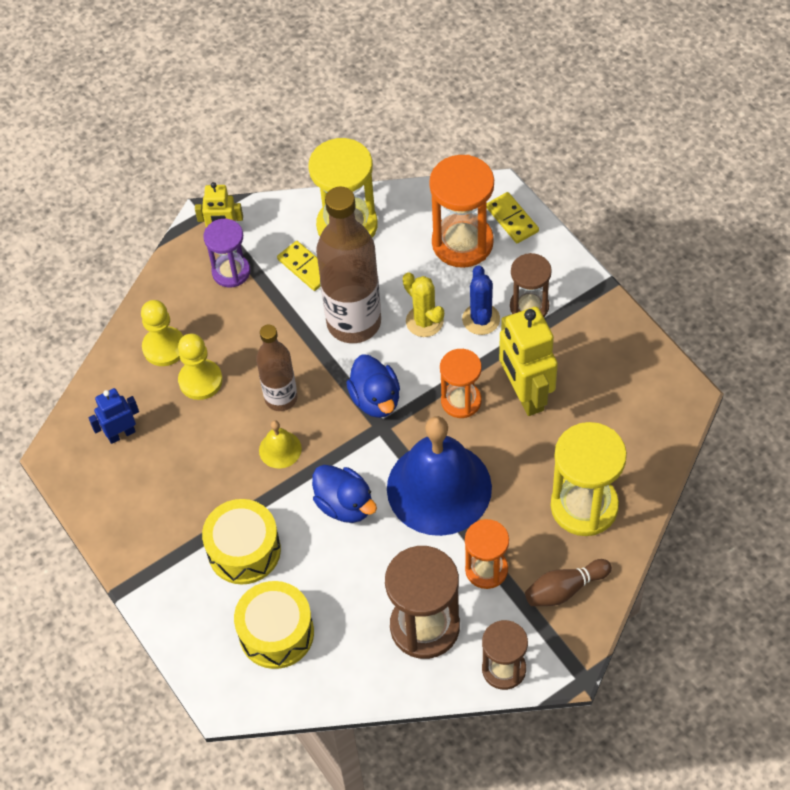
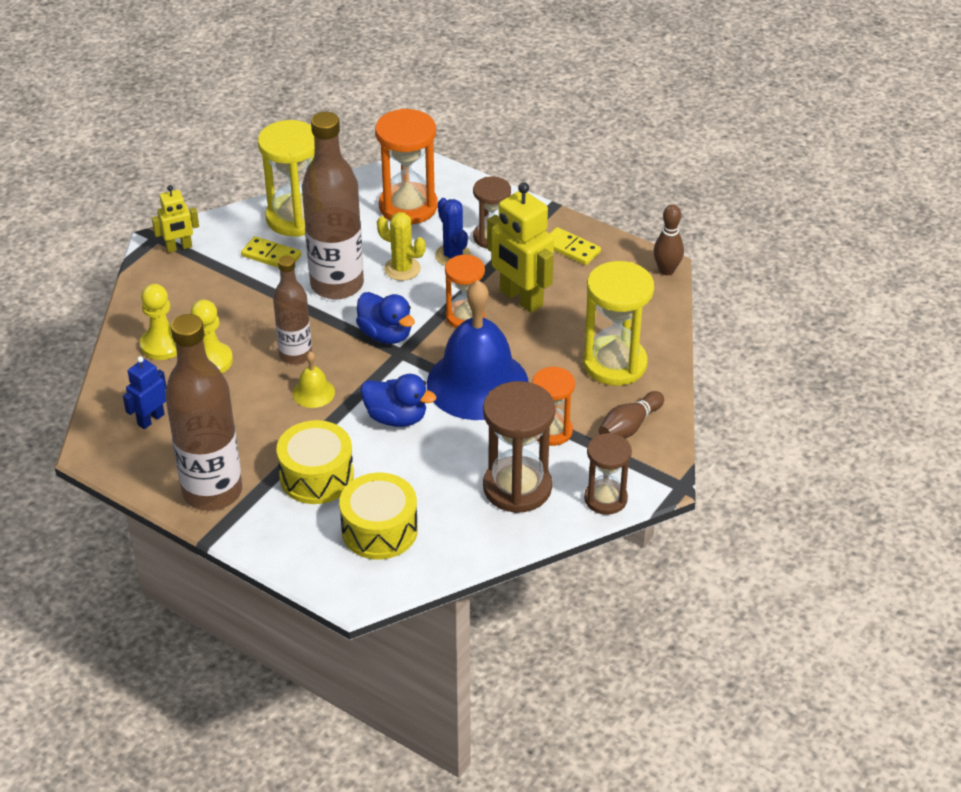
camera: 25 degrees left, 15 degrees down
(144, 537) = (212, 492): none -> brown bottle
(231, 272) = (201, 275): purple hourglass -> none
(512, 219) = (444, 181): yellow domino -> yellow domino (571, 248)
(689, 403) = (666, 270): none -> brown bowling pin

